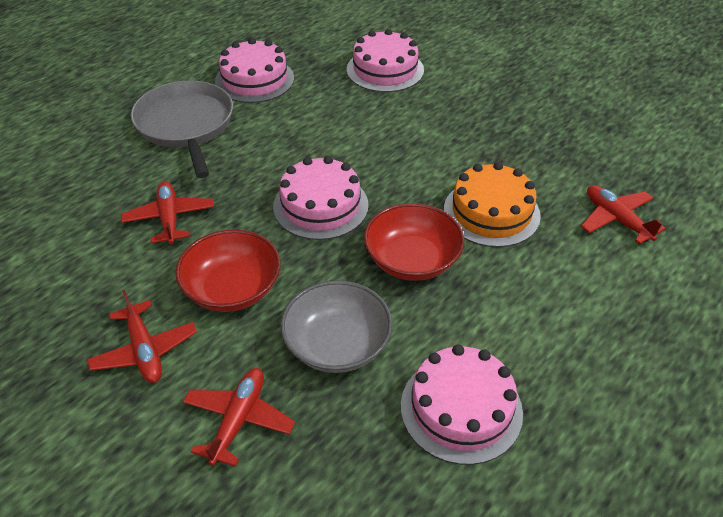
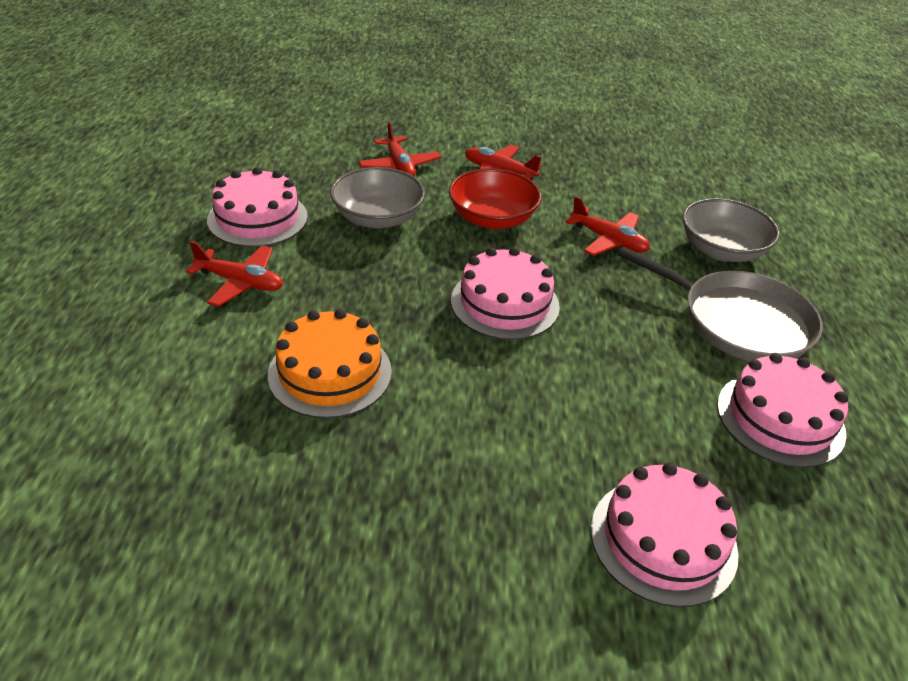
camera: 140 degrees right, 5 degrees down
(103, 170) = (721, 250): none -> grey bowl
(412, 260) = (373, 293): red bowl -> none
(616, 219) = (173, 431): red plane -> red plane (240, 282)

